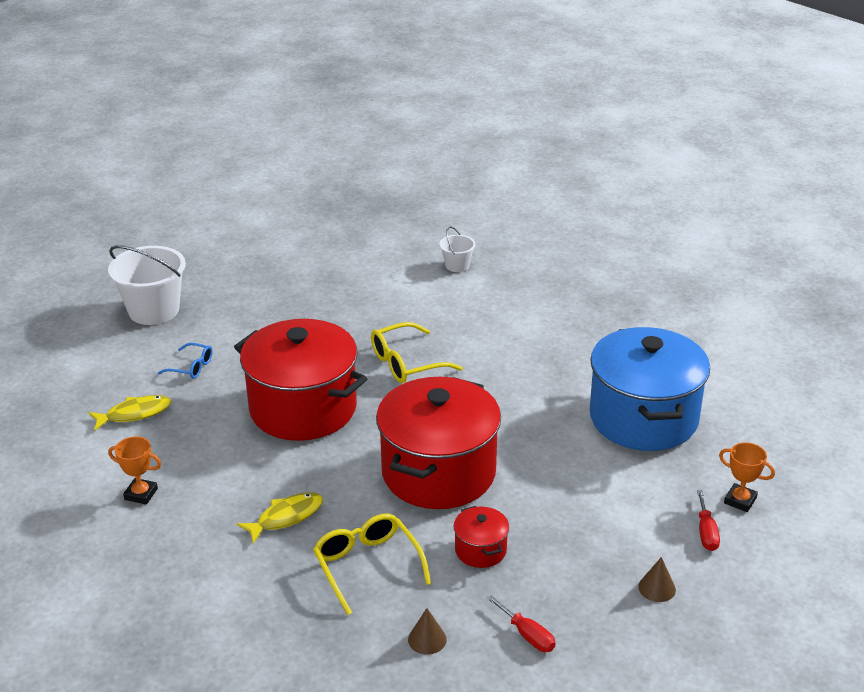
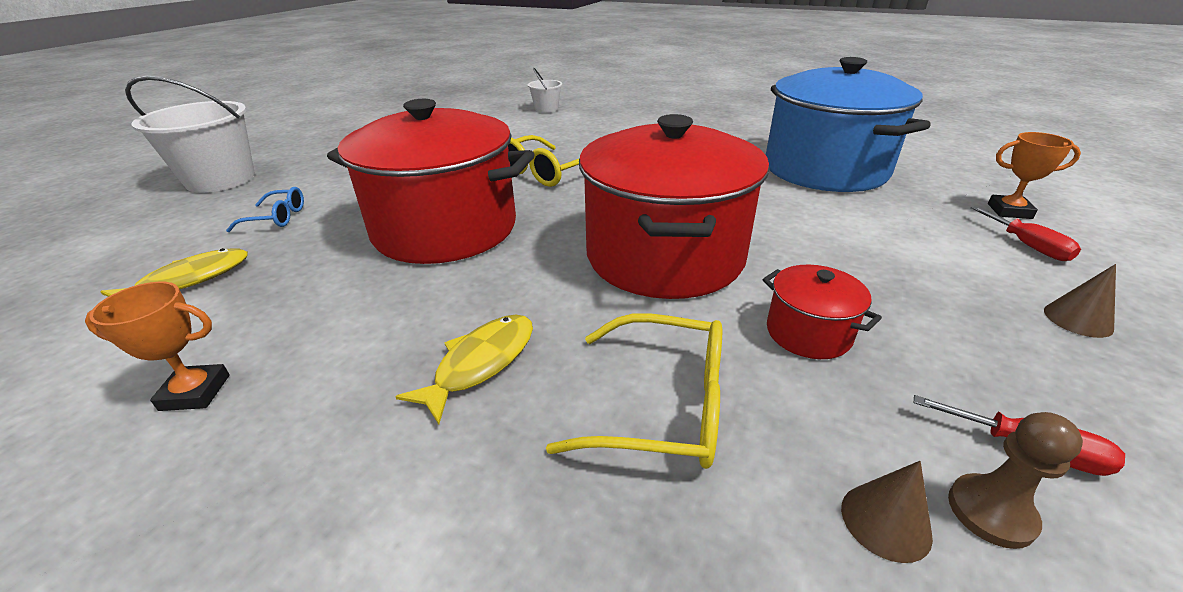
camera: 20 degrees left, 0 degrees up
(367, 566) = (663, 405): yellow glasses -> yellow glasses turned 150 degrees clockwise
(477, 650) = (991, 512): none -> brown pawn

